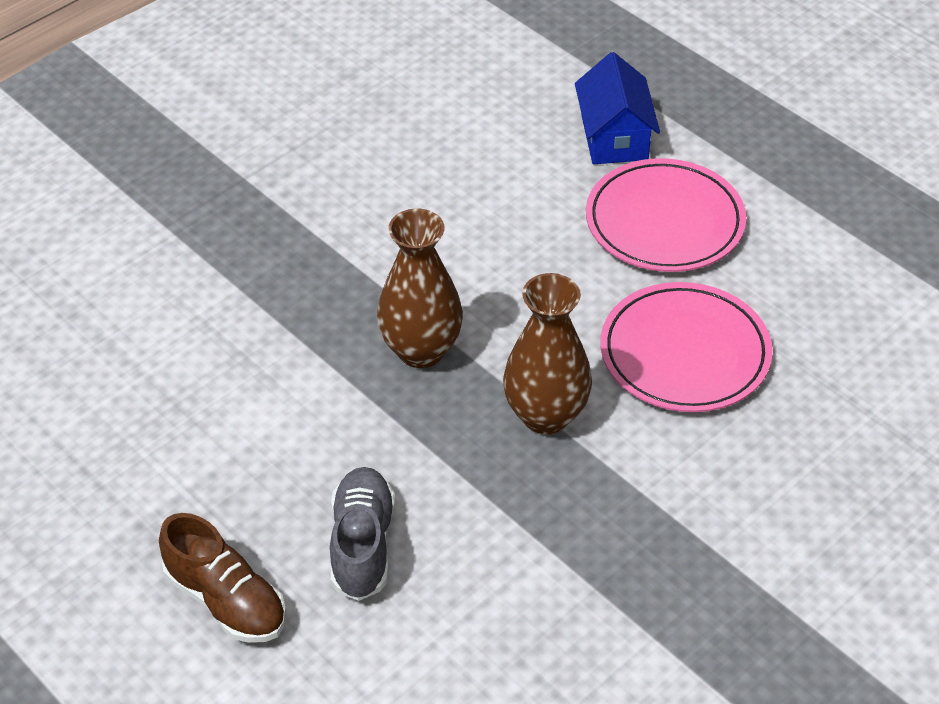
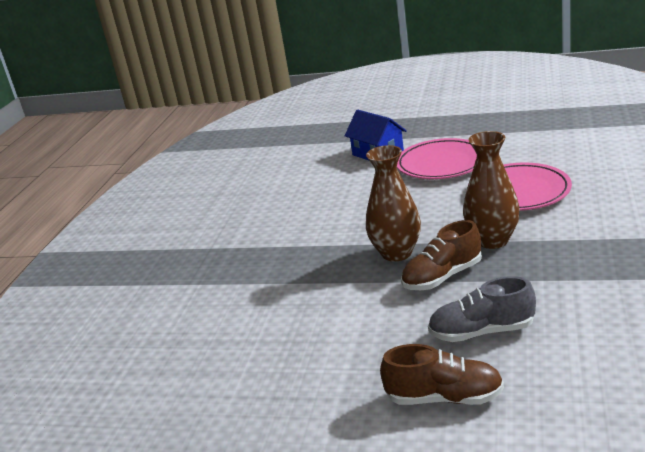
camera: 30 degrees left, 20 degrees down
(362, 545) = (482, 332): grey shoe -> grey shoe turned 60 degrees counterclockwise
(422, 430) = (442, 277): none -> brown shoe

